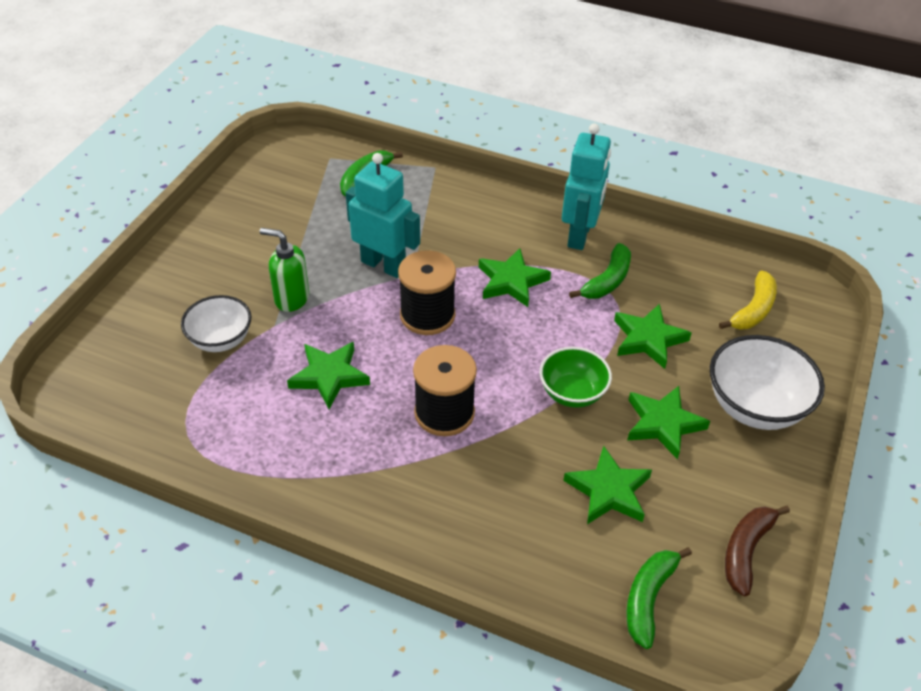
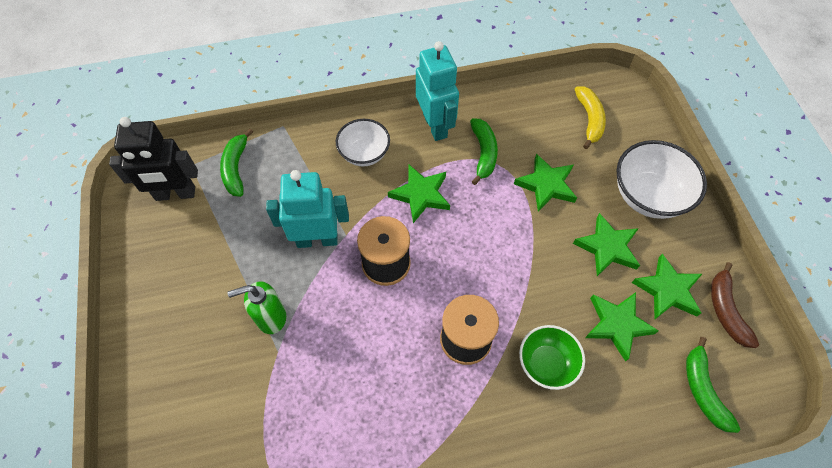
camera: 35 degrees left, 15 degrees up
(221, 340) = (245, 394): white bowl -> white bowl (364, 154)
(298, 172) = (175, 194): none -> black robot
(329, 376) = (359, 367): green star -> green star (667, 290)
(572, 393) = (534, 262): green bowl -> green bowl (546, 363)

